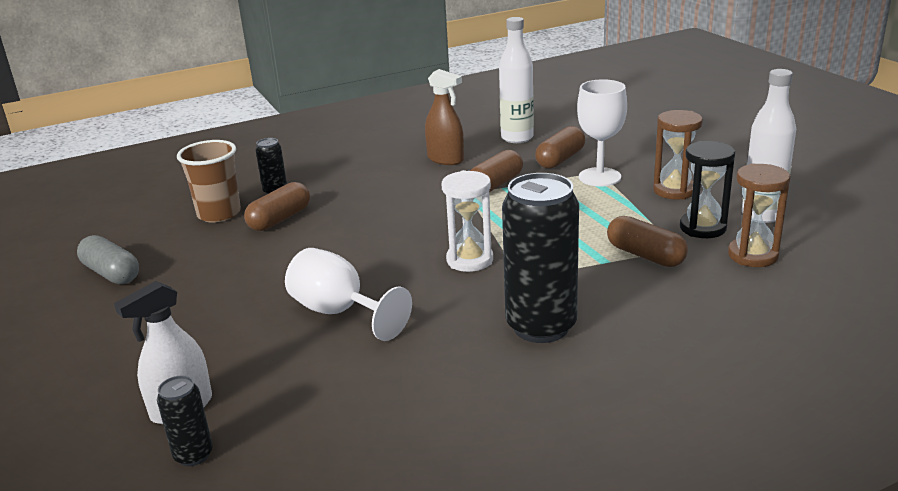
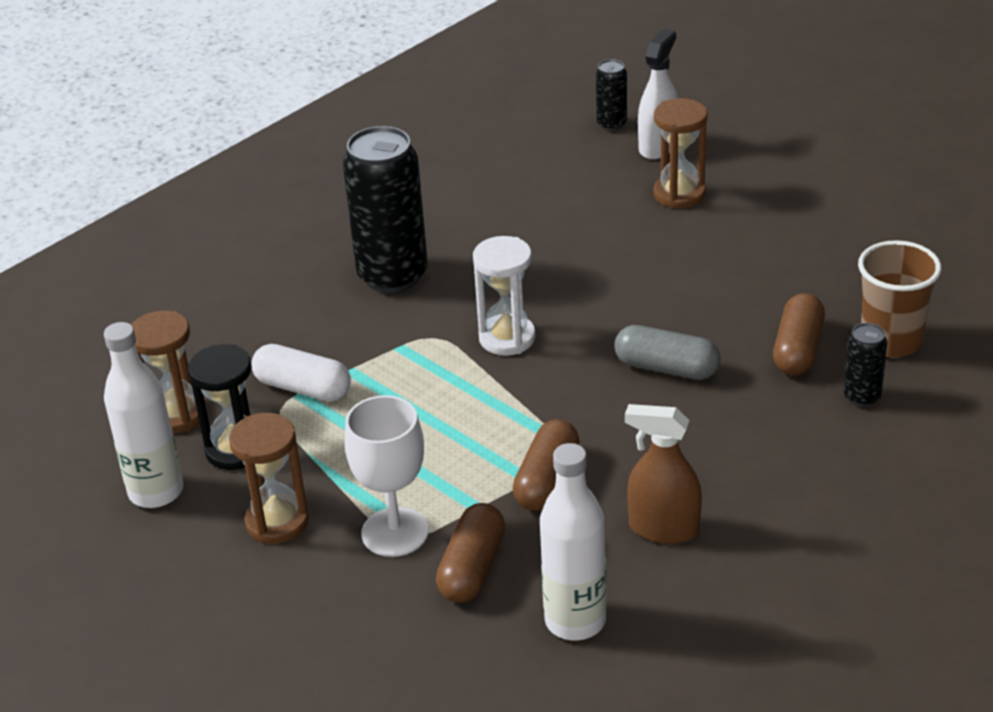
camera: 160 degrees right, 10 degrees up
(111, 273) = (901, 236): grey capsule -> grey capsule (667, 368)
(224, 347) = (679, 194): none -> brown hourglass
(339, 312) = (602, 248): white goblet -> none
(645, 255) = (303, 388): brown capsule -> white capsule

